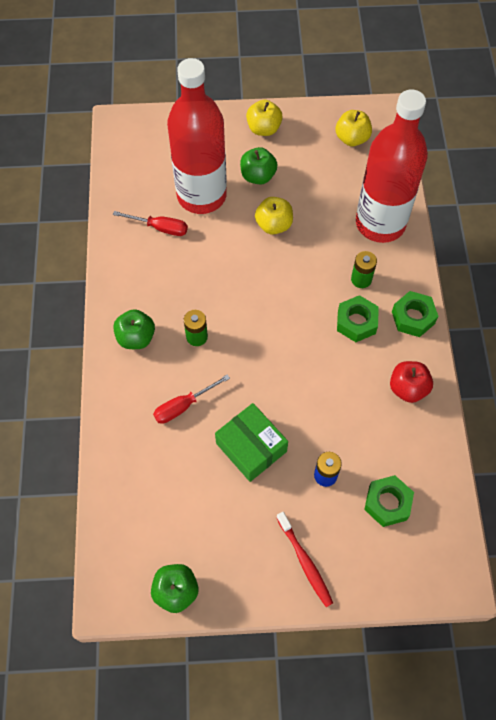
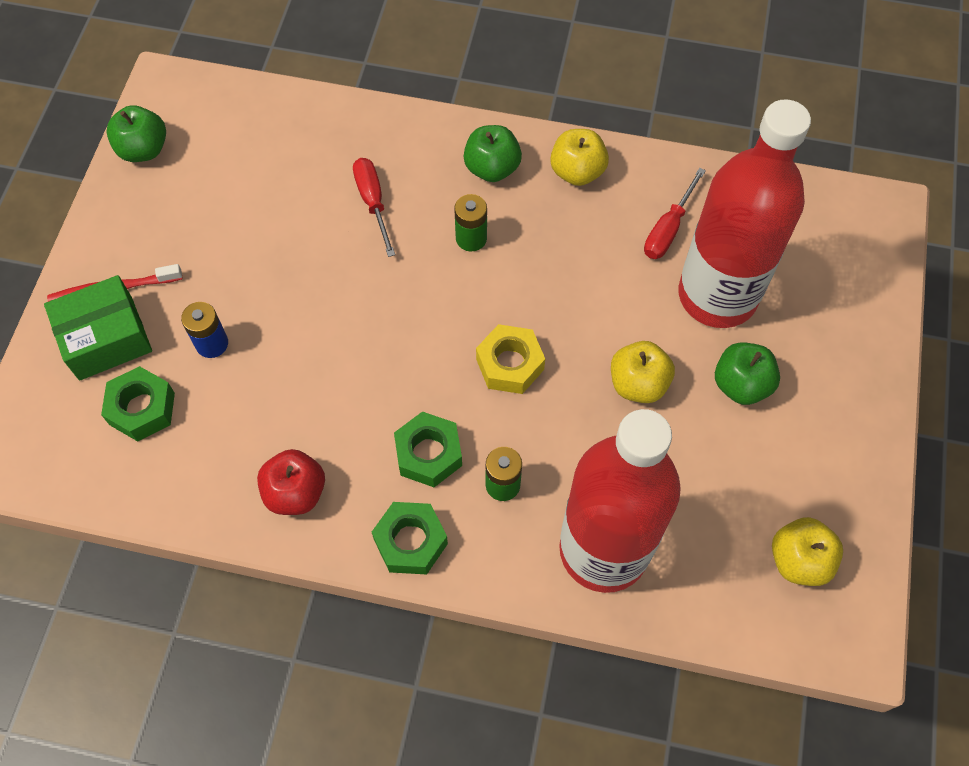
camera: 105 degrees right, 0 degrees up
(251, 447) = (286, 266): green box -> green box (106, 338)
(263, 129) = (843, 419): yellow apple -> yellow apple (577, 172)
(282, 293) = (510, 364): none -> yellow nut

